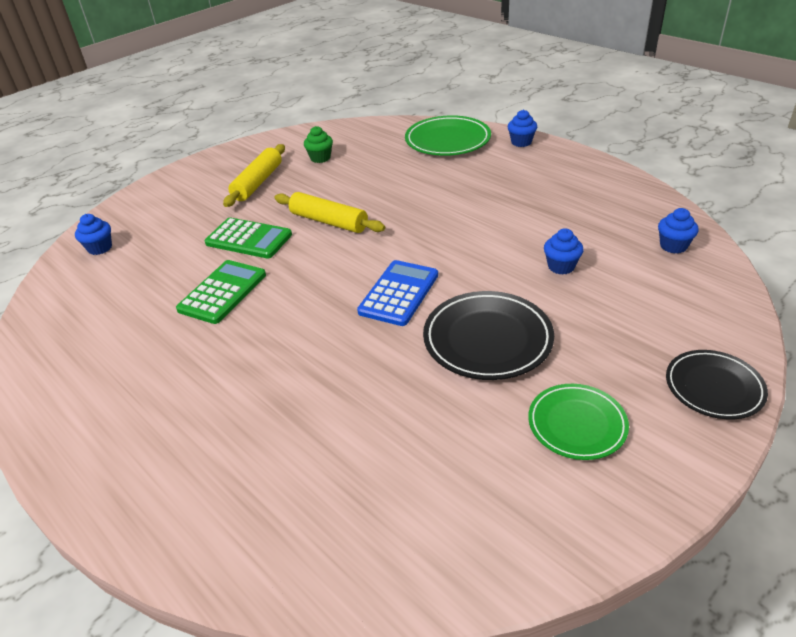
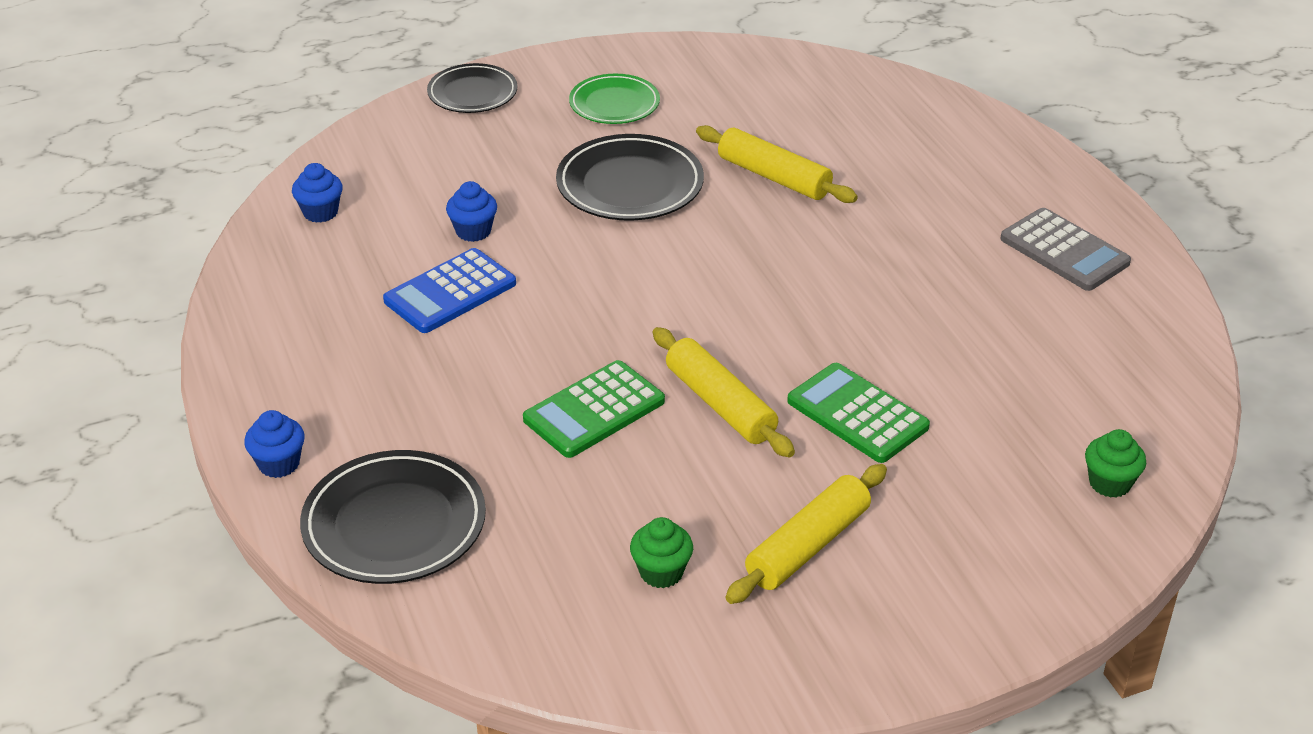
camera: 160 degrees left, 0 degrees up
(100, 248) = (1109, 483): blue cupcake -> green cupcake
(106, 397) = (1064, 251): none -> grey calculator
(223, 292) = (914, 335): green calculator -> green calculator (594, 410)
(375, 389) = (773, 177): none -> yellow rolling pin
(399, 293) = (688, 261): blue calculator -> blue calculator (450, 292)
(447, 140) = (394, 524): green plate -> black plate

